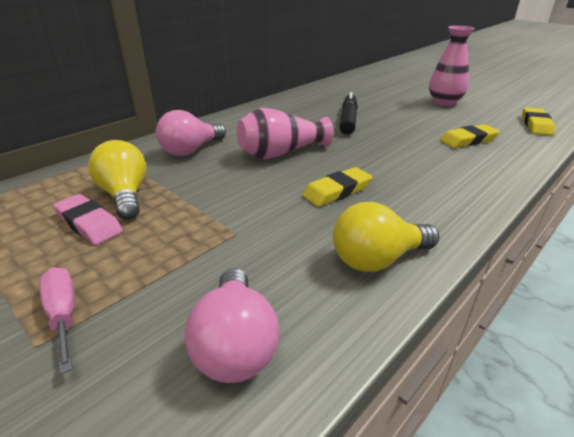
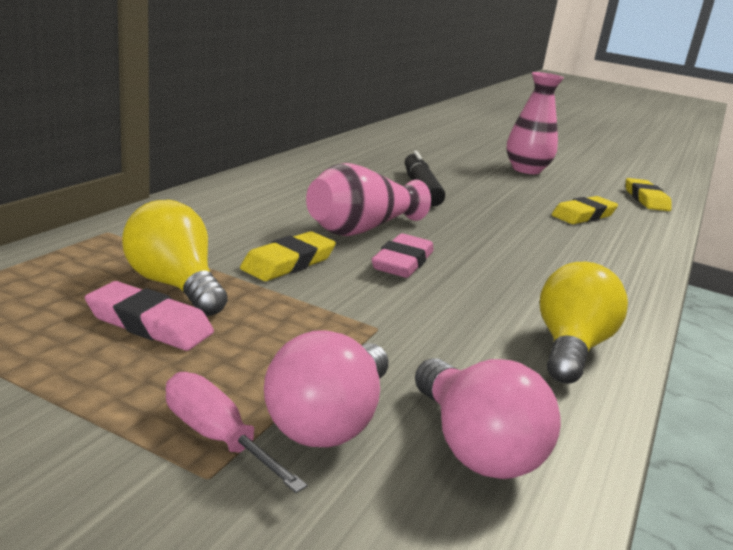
camera: 20 degrees left, 10 degrees down
(191, 150) = (226, 224): pink light bulb -> pink light bulb (328, 421)
(292, 180) = (402, 262): none -> pink eraser
(337, 191) = (469, 275): yellow eraser -> yellow eraser (288, 263)
(377, 259) = (570, 348): yellow light bulb -> yellow light bulb turned 150 degrees clockwise

